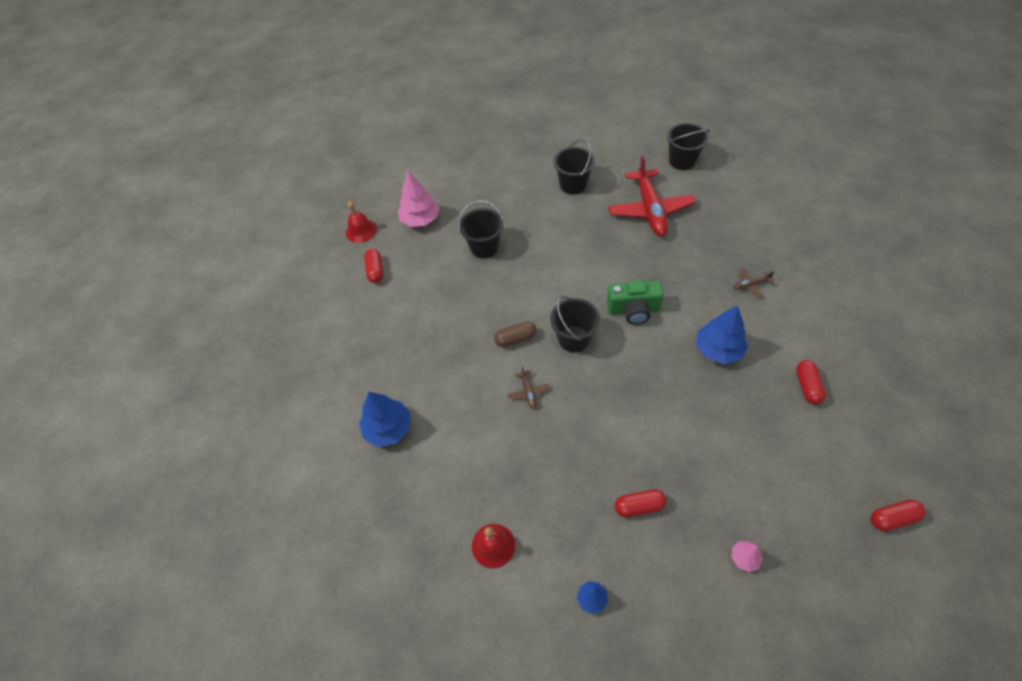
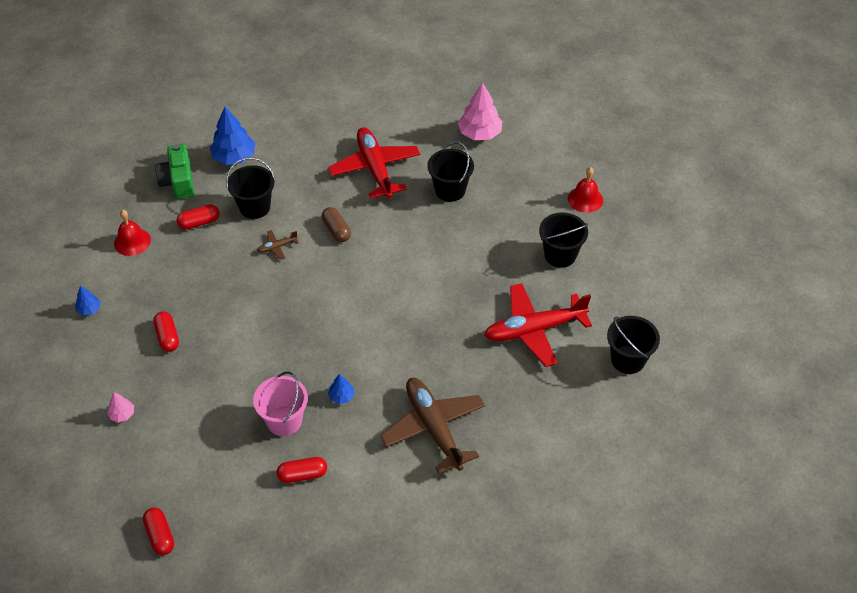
camera: 75 degrees right, 5 degrees down
(361, 230) = (455, 92): red bell -> red bell (585, 199)
(375, 271) = (405, 113): red capsule -> red capsule (199, 222)
(442, 301) = (375, 168): none -> red plane
(574, 339) = (341, 275): black bucket -> black bucket (255, 207)
(633, 310) = (384, 322): green camera -> green camera (178, 182)
(718, 349) = (341, 396): blue tree -> blue tree, size x0.50
(747, 398) = (284, 421): none -> pink bucket
(750, 285) = (433, 428): brown plane -> brown plane, size x2.42

